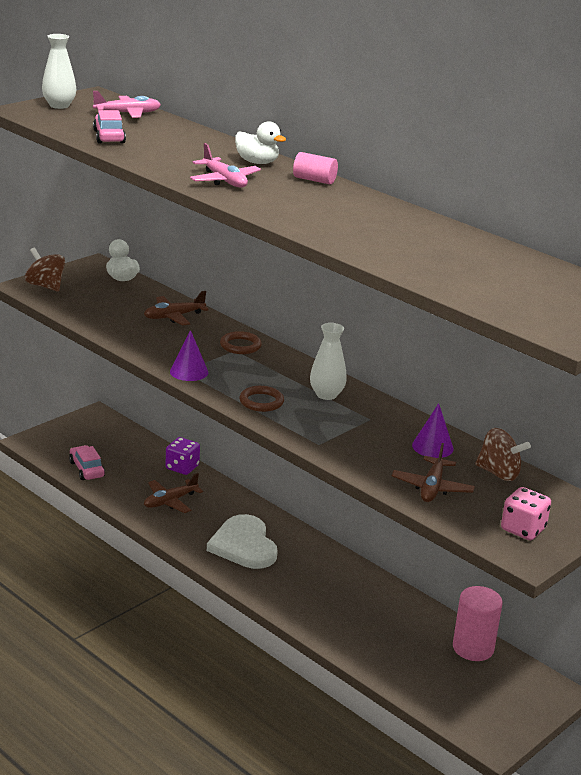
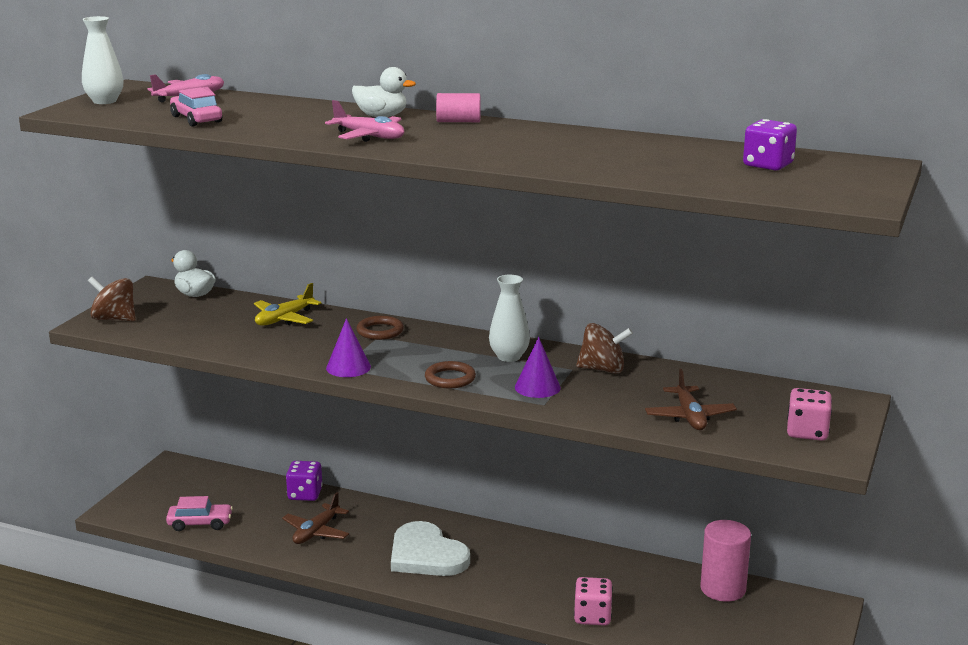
camera: 20 degrees left, 5 degrees down
(86, 469) = (200, 523): pink car -> pink car turned 135 degrees clockwise
(174, 316) = (284, 319): brown plane -> yellow plane
(343, 637) = (592, 616): none -> pink dice
(432, 447) = (655, 380): purple cone -> purple cone (537, 387)
(498, 473) = (737, 388): brown spinning top -> brown spinning top (602, 369)
(529, 280) = (768, 165): none -> purple dice

